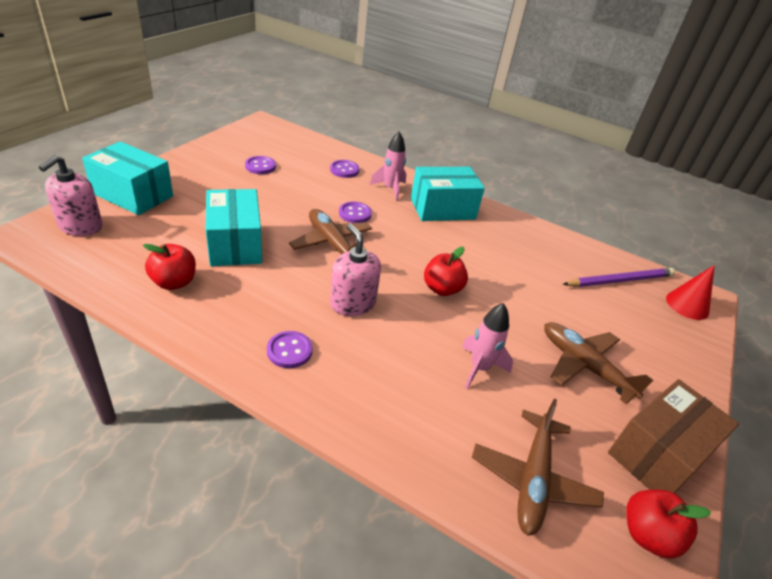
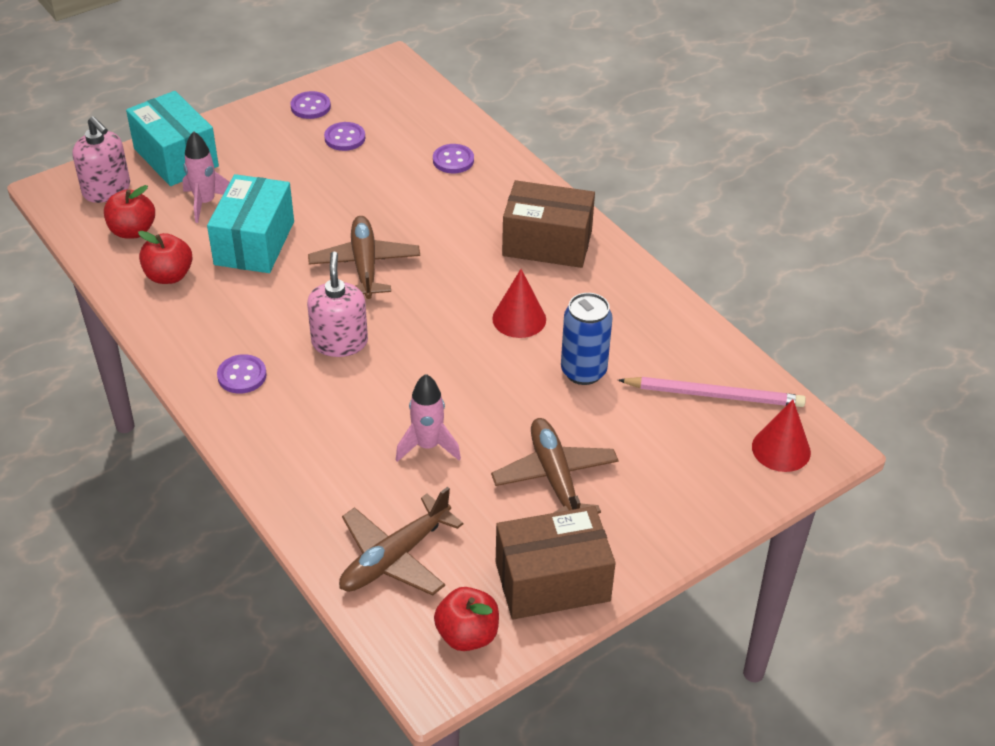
camera: 30 degrees right, 5 degrees up
(80, 226) = (106, 190): pink soap dispenser -> pink soap dispenser turned 90 degrees counterclockwise
(355, 214) = (421, 229): purple button -> purple button (310, 107)
(390, 189) = (496, 200): pink rocket -> pink rocket (205, 203)
(442, 209) = (547, 243): turquoise box -> brown box
(442, 289) = (457, 350): red apple -> red apple (132, 231)
(465, 258) = (519, 319): none -> red cone
(534, 284) = (583, 371): none -> blue can
(619, 280) = (713, 395): purple pencil -> pink pencil

